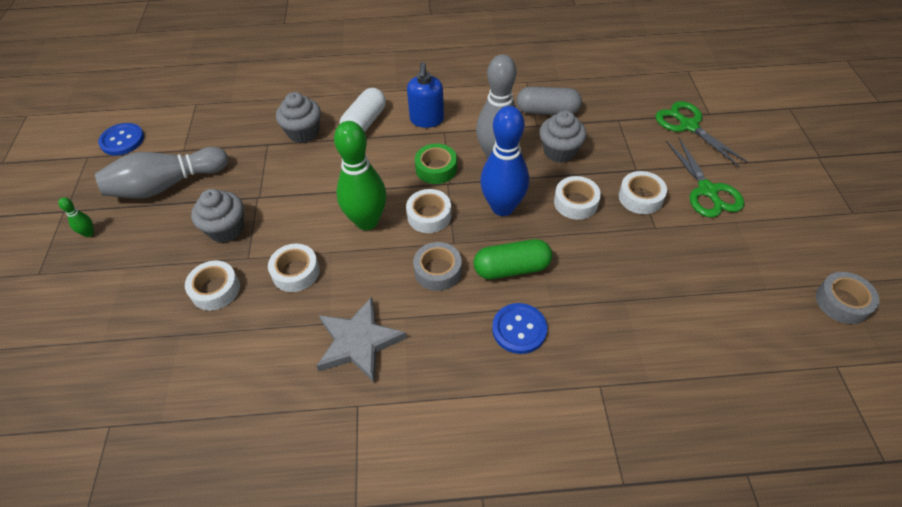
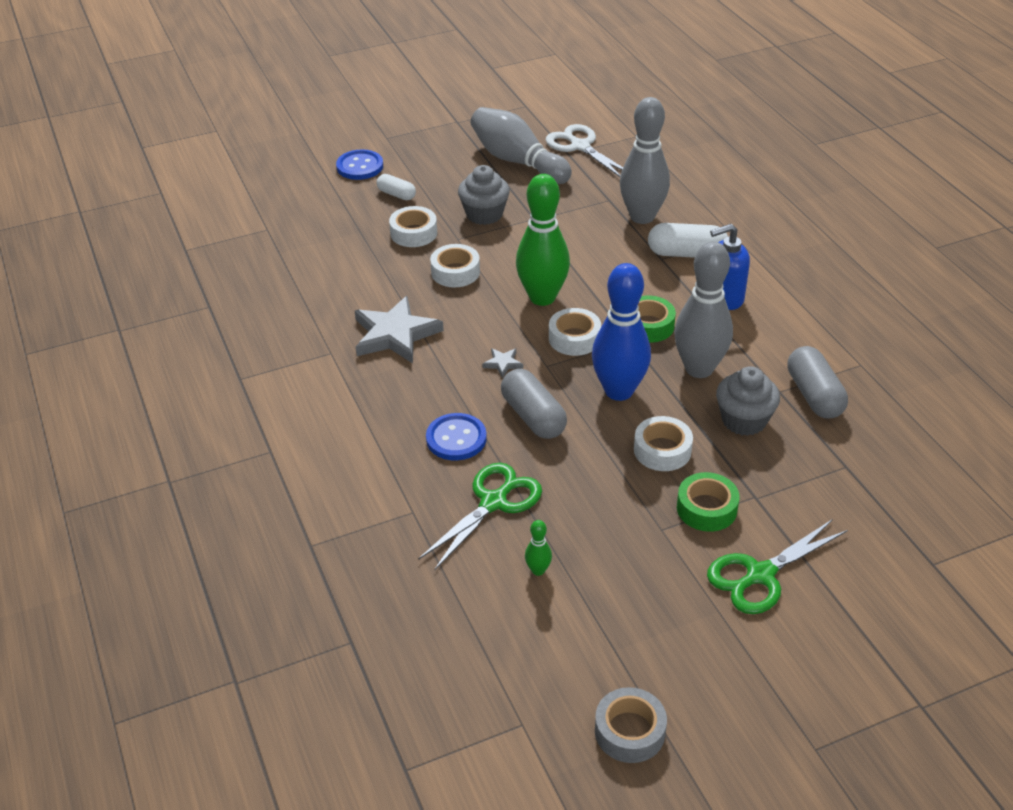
camera: 70 degrees right, 10 degrees down
(89, 233) = (439, 144): green bowling pin -> green bowling pin (538, 570)
(122, 140) = (557, 115): blue button -> blue button (360, 166)
(143, 288) = (396, 194): none -> white capsule
(180, 140) = (580, 146): none -> white scissors
(303, 132) = (642, 217): grey cupcake -> grey bowling pin
(438, 271) = (503, 363): grey tape -> grey star
(511, 268) = (533, 417): green capsule -> grey capsule
(640, 197) = (706, 508): white tape -> green tape
(688, 125) = (886, 542): green scissors -> green scissors (494, 502)

